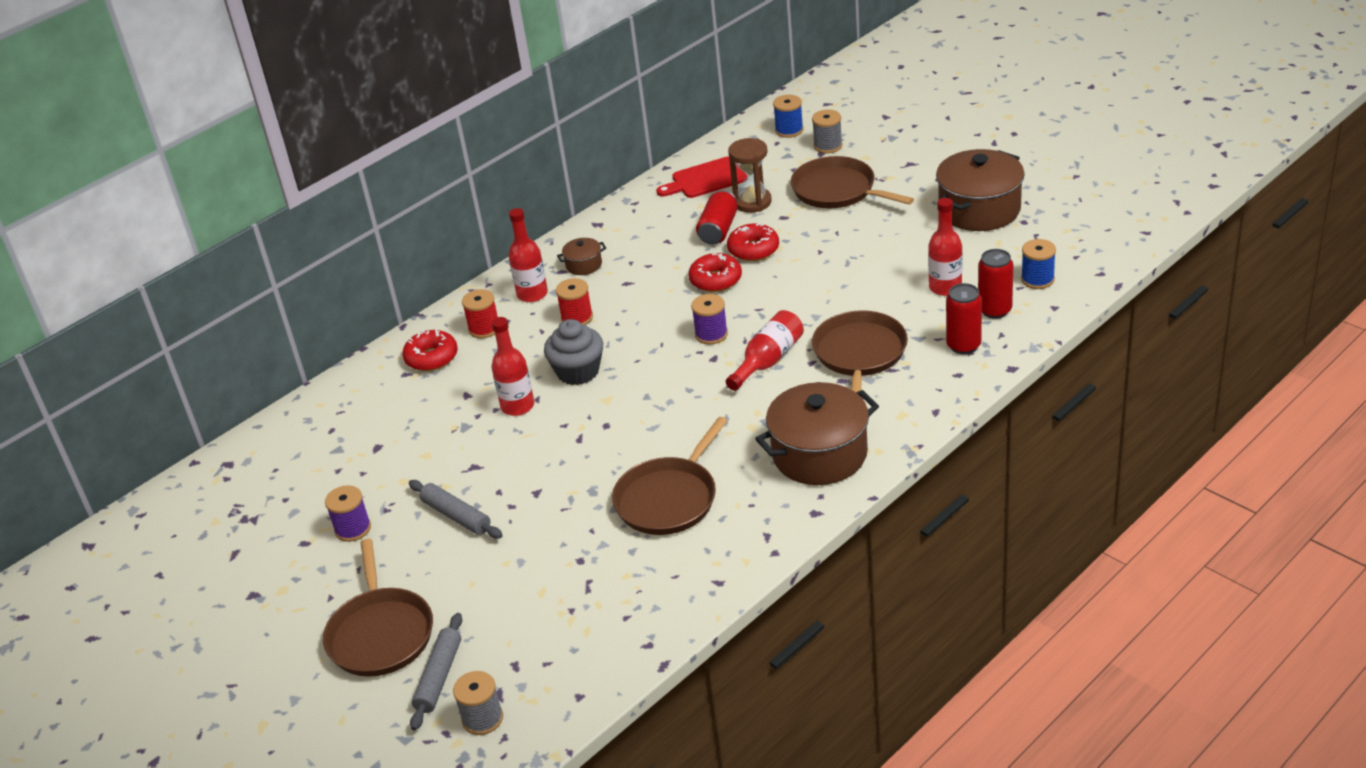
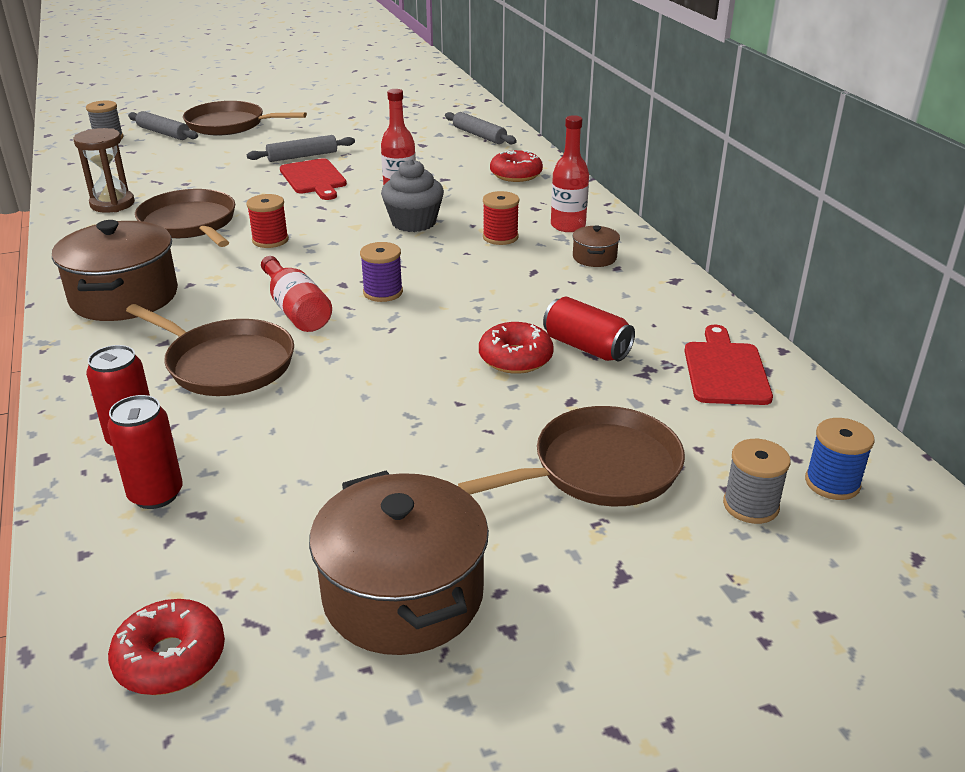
camera: 110 degrees right, 5 degrees down
(329, 420) = (479, 135): none -> grey rolling pin
(353, 529) = (342, 129): purple spool -> none
(484, 328) = (534, 198): red spool -> red spool (270, 240)
(514, 476) = (314, 178): none -> red cutting board
(716, 280) = (479, 319): red donut -> red donut (170, 658)
(752, 202) = (632, 388): brown hourglass -> brown hourglass (112, 204)
(945, 287) = (258, 473): red bottle -> none
(1037, 279) = (159, 569): blue spool -> none

